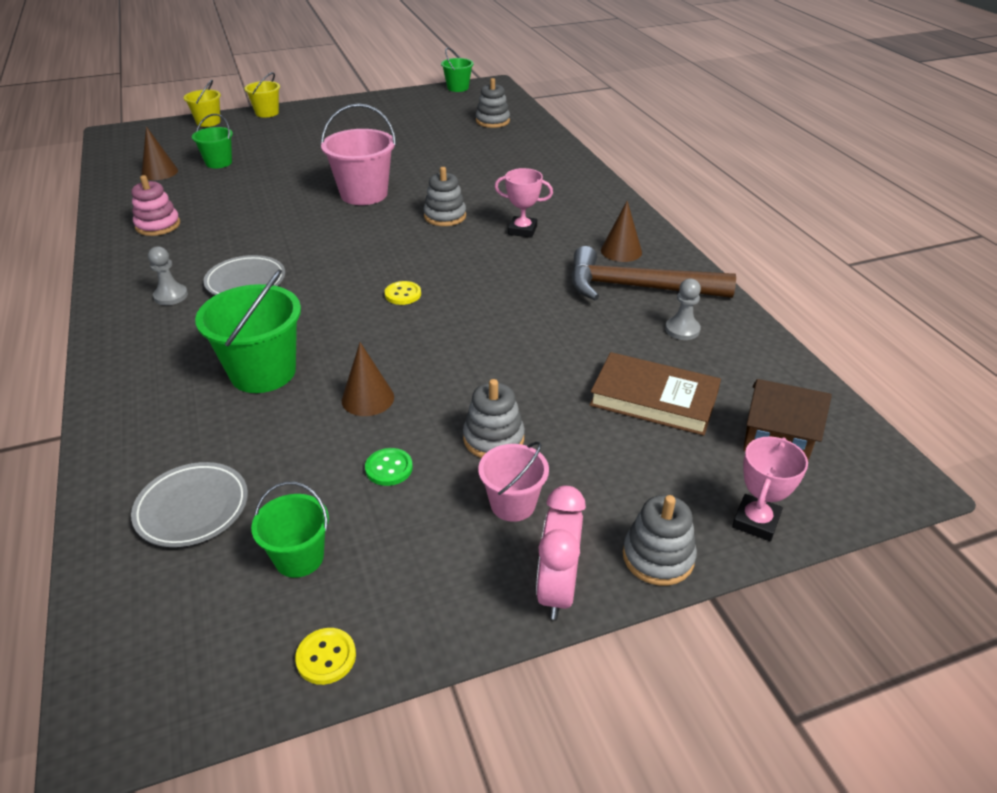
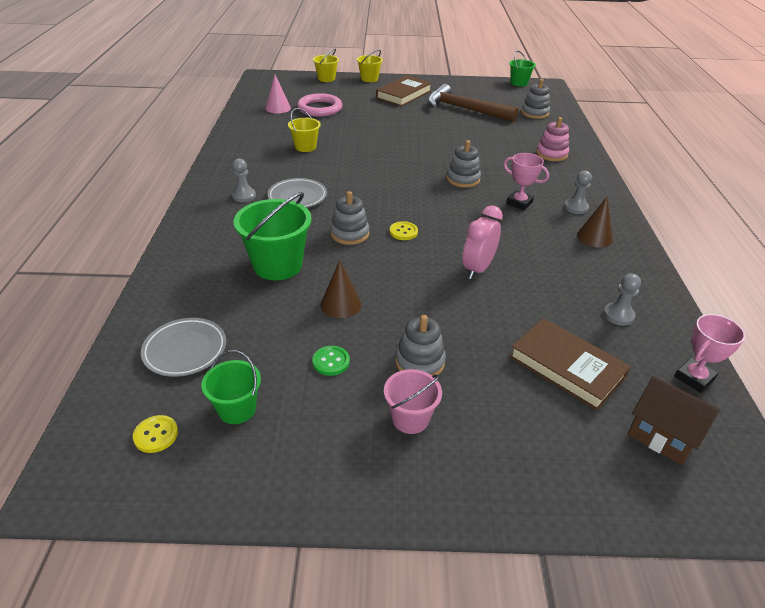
camera: 20 degrees right, 0 degrees up
(158, 225) = (259, 145): pink stacking toy -> pink stacking toy (551, 154)
(159, 172) = (278, 108): brown cone -> pink cone
(219, 162) = (320, 108): green bucket -> pink ring
(224, 216) = (305, 147): none -> yellow bucket
(322, 125) = (404, 94): none -> brown book
(326, 657) = (219, 491): yellow button -> yellow button (156, 435)
(364, 194) = (410, 150): pink bucket -> none
(557, 589) = (413, 499): pink clock -> pink clock (477, 269)
(587, 222) = (576, 207): none -> grey pawn
(638, 288) = (595, 271): brown hammer -> brown hammer (465, 109)
(658, 557) = (509, 502): grey stacking toy -> grey stacking toy (350, 234)
(756, 521) = (610, 500): pink trophy -> pink trophy (694, 378)

